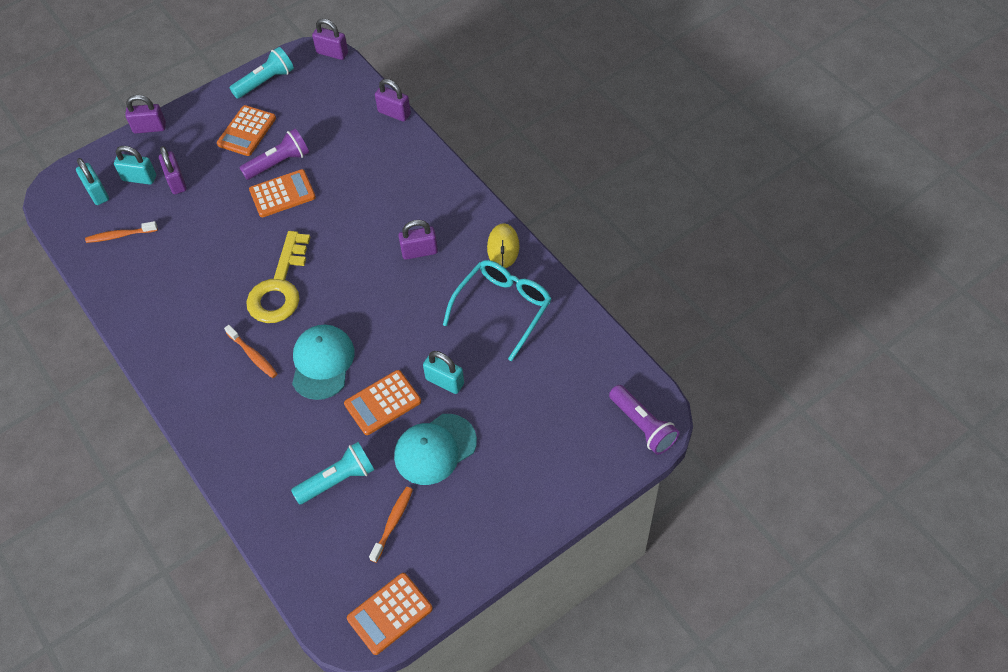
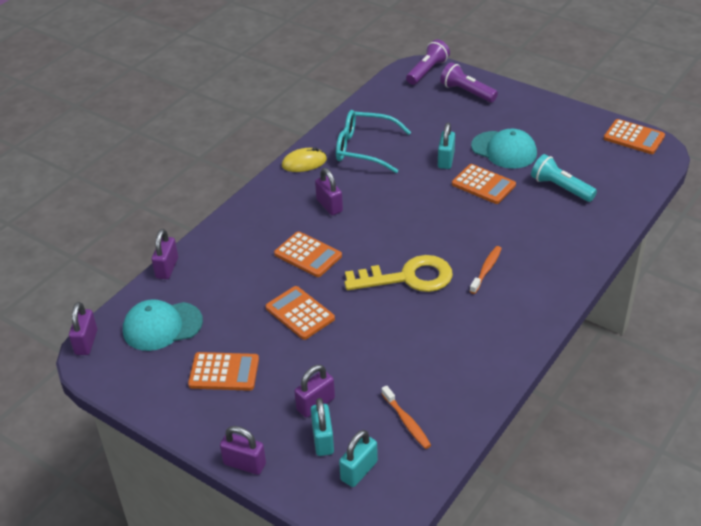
camera: 110 degrees left, 15 degrees down
(149, 128) = (244, 464): purple padlock -> purple padlock turned 45 degrees counterclockwise
(265, 81) = (143, 384): turquoise flashlight -> none
(279, 163) = (260, 330): purple flashlight -> purple flashlight (467, 92)
(322, 363) = (468, 227): turquoise cap -> turquoise cap (162, 326)
(355, 217) = (308, 255): none -> orange calculator
(393, 522) = (572, 153): orange toothbrush -> none

